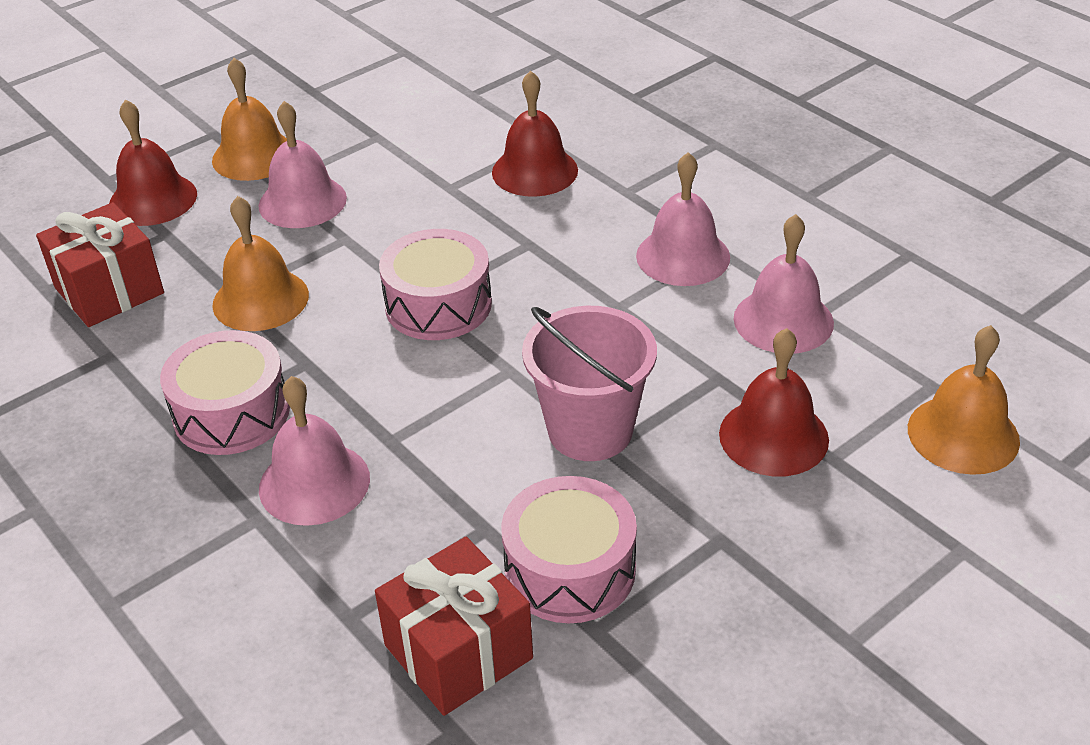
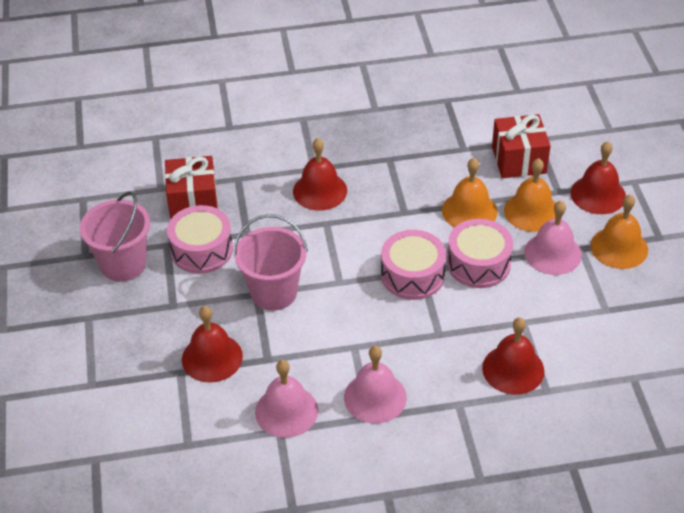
camera: 120 degrees right, 5 degrees up
(231, 413) = (388, 178): pink drum -> pink drum (478, 264)
(314, 483) = (320, 191): pink bell -> red bell
(694, 667) = (123, 264): none -> pink bucket
(963, 434) = (148, 433): orange bell -> orange bell (531, 211)

